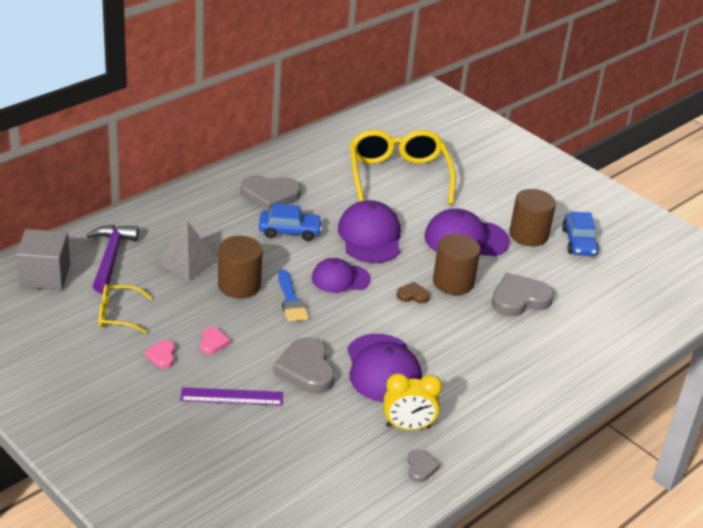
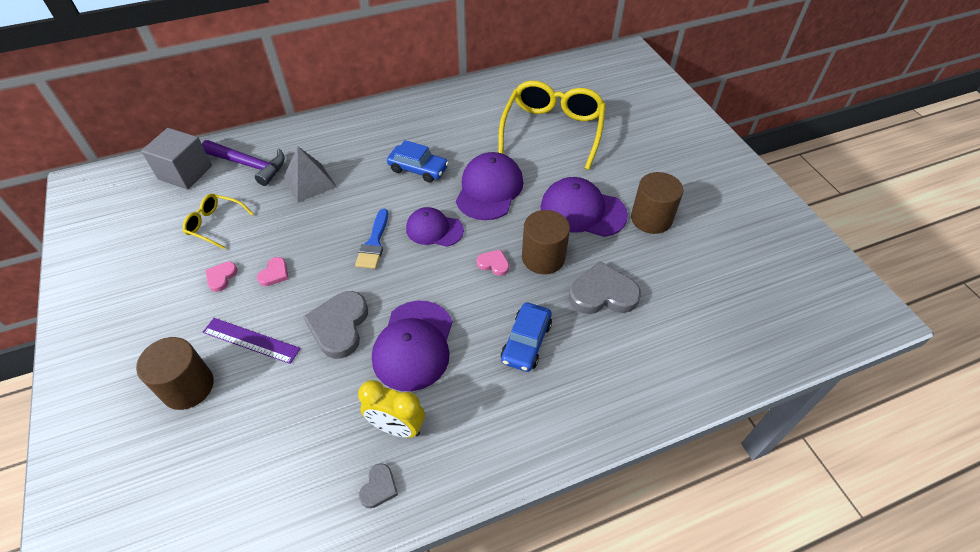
camera: 25 degrees right, 15 degrees up
(110, 257) = (249, 165): purple hammer -> purple hammer turned 90 degrees clockwise
(239, 285) = (338, 216): brown cylinder -> brown cylinder (188, 387)
(270, 195) = (423, 129): grey heart -> none
(413, 295) = (494, 264): brown heart -> pink heart
(579, 242) = (702, 238): blue car -> blue car (526, 342)

